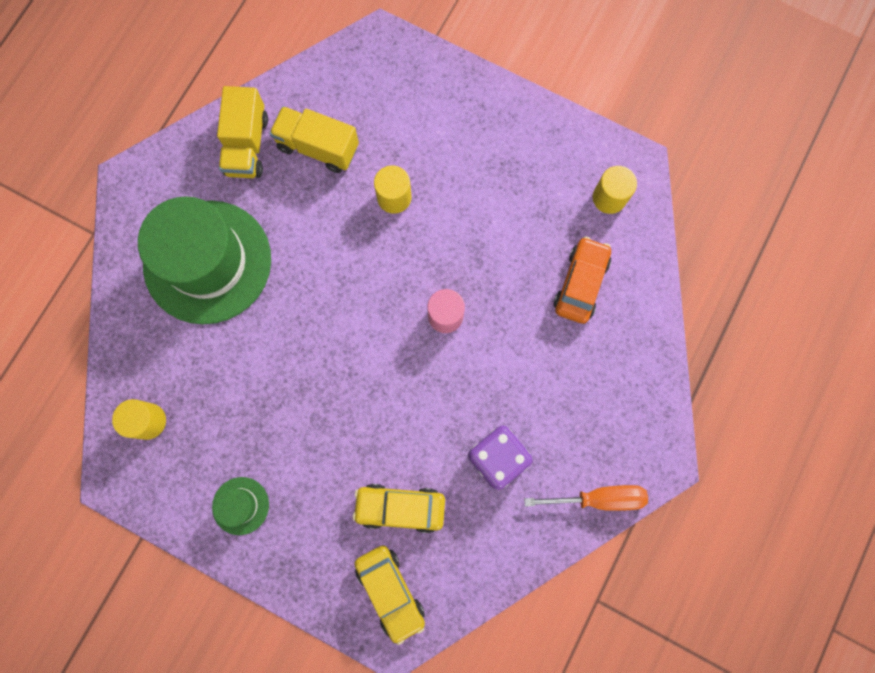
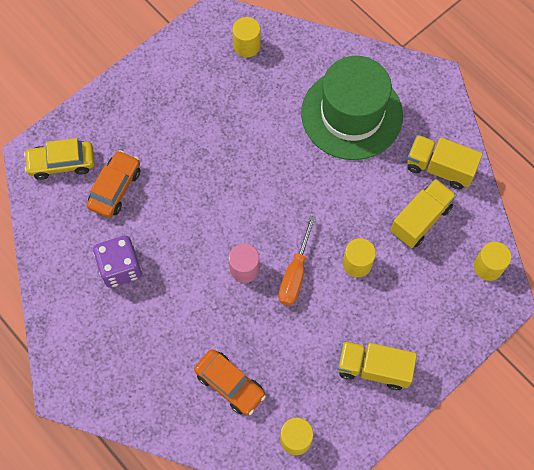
camera: 110 degrees right, 10 degrees down
(240, 505) = (163, 87): green hat -> none
(349, 65) = (488, 267): none -> yellow cylinder
(400, 507) = (115, 188): yellow car -> orange car
(505, 145) = (373, 368): none -> yellow truck
(598, 498) = (58, 330): orange screwdriver -> orange screwdriver (295, 273)

